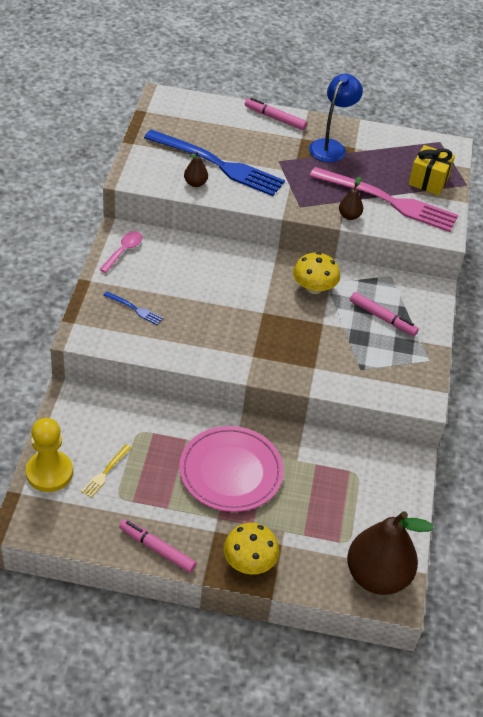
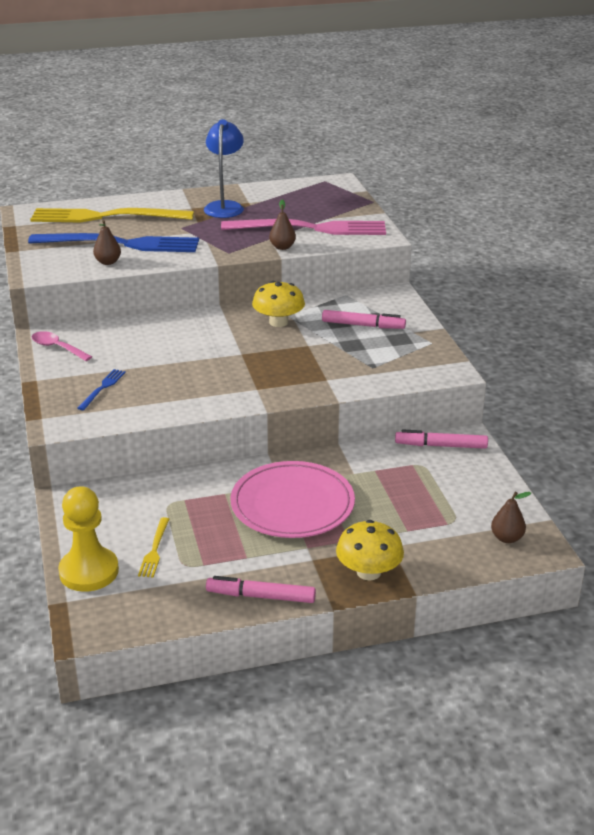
camera: 20 degrees left, 15 degrees down
(123, 251) = (57, 348): pink spoon -> pink spoon turned 60 degrees counterclockwise
(135, 309) = (102, 388): blue fork -> blue fork turned 75 degrees counterclockwise
(224, 125) = (105, 217): none -> yellow fork
(275, 118) = (154, 200): pink marker -> pink marker (441, 446)
(377, 576) = (506, 538): brown pear -> brown pear, size x0.42
(428, 181) = (337, 207): yellow gift -> none

